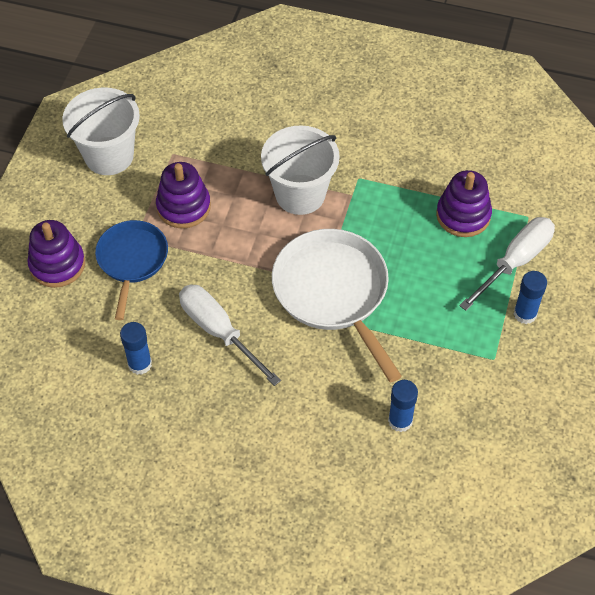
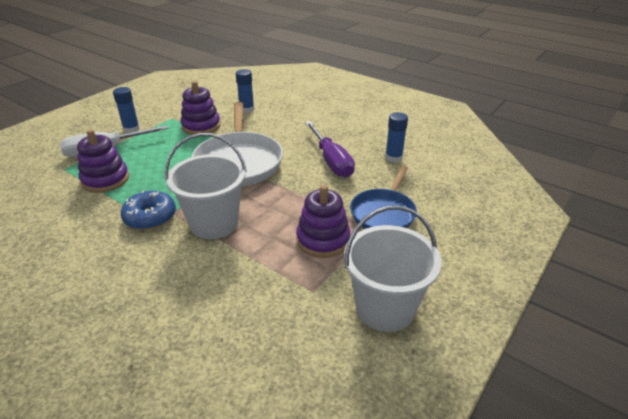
camera: 160 degrees left, 20 degrees down
(57, 264) = (452, 225): purple stacking toy -> purple stacking toy (201, 126)
(219, 331) = (331, 161): white screwdriver -> purple screwdriver
(368, 182) = (150, 217): none -> blue donut

